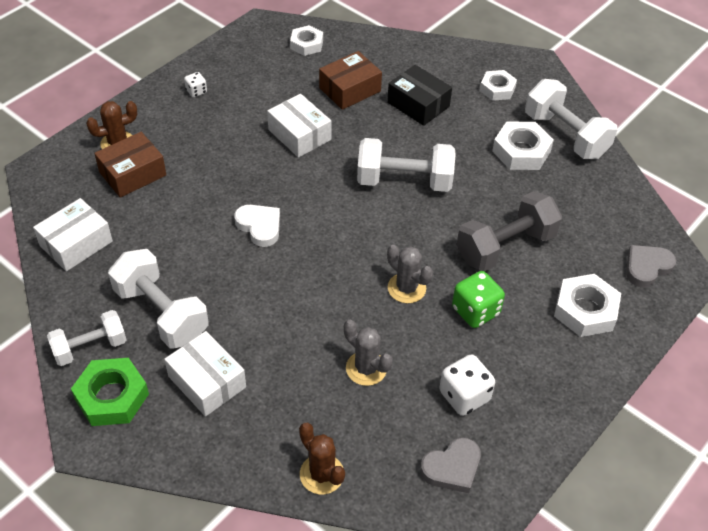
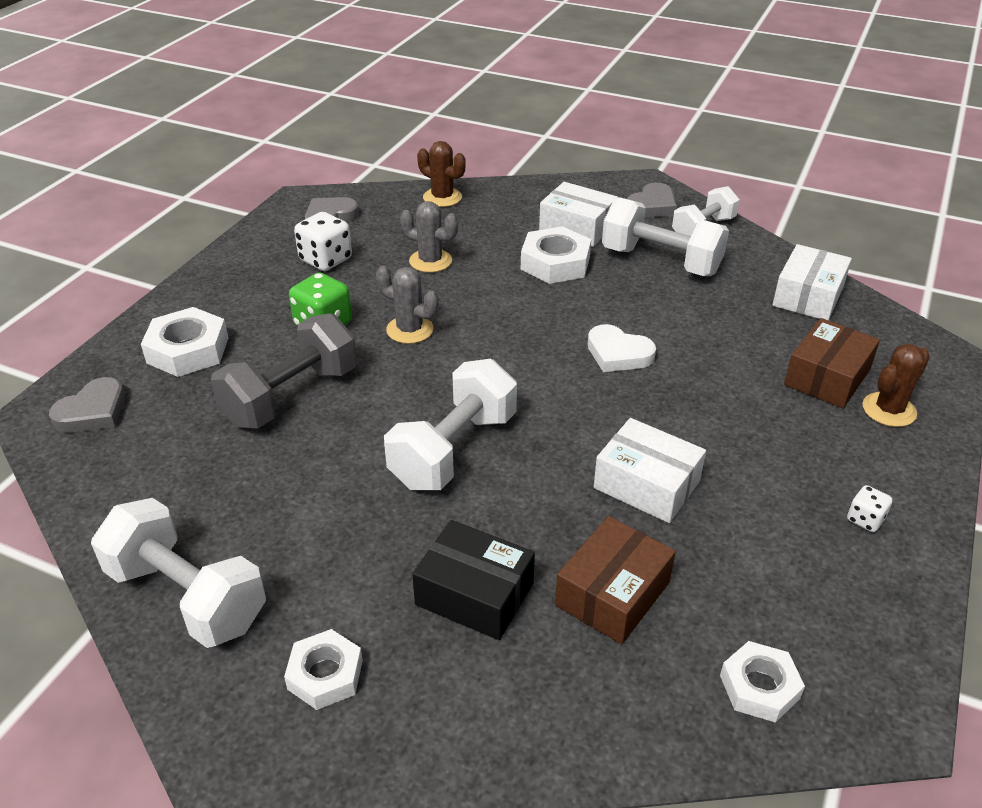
camera: 165 degrees right, 10 degrees down
(112, 396) = (652, 206): green nut -> grey heart
(404, 181) = (453, 450): white dumbbell -> white dumbbell turned 45 degrees counterclockwise
(521, 151) = (271, 544): white nut -> white nut (555, 263)

